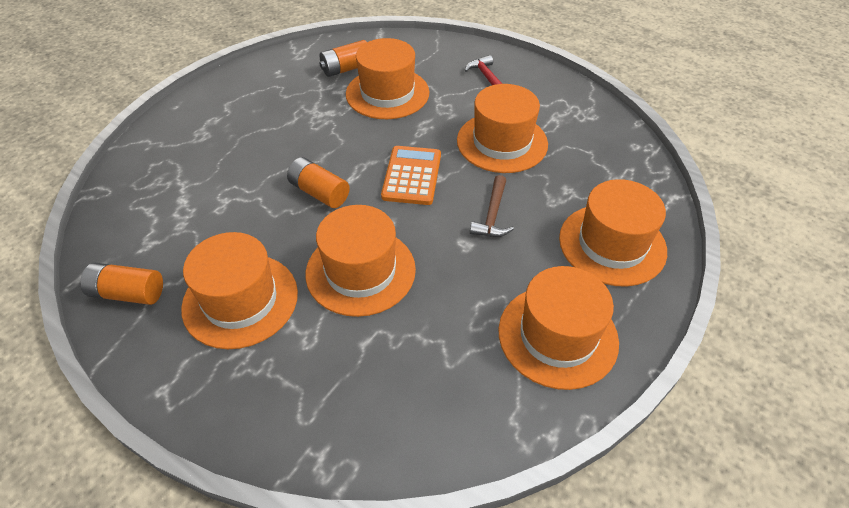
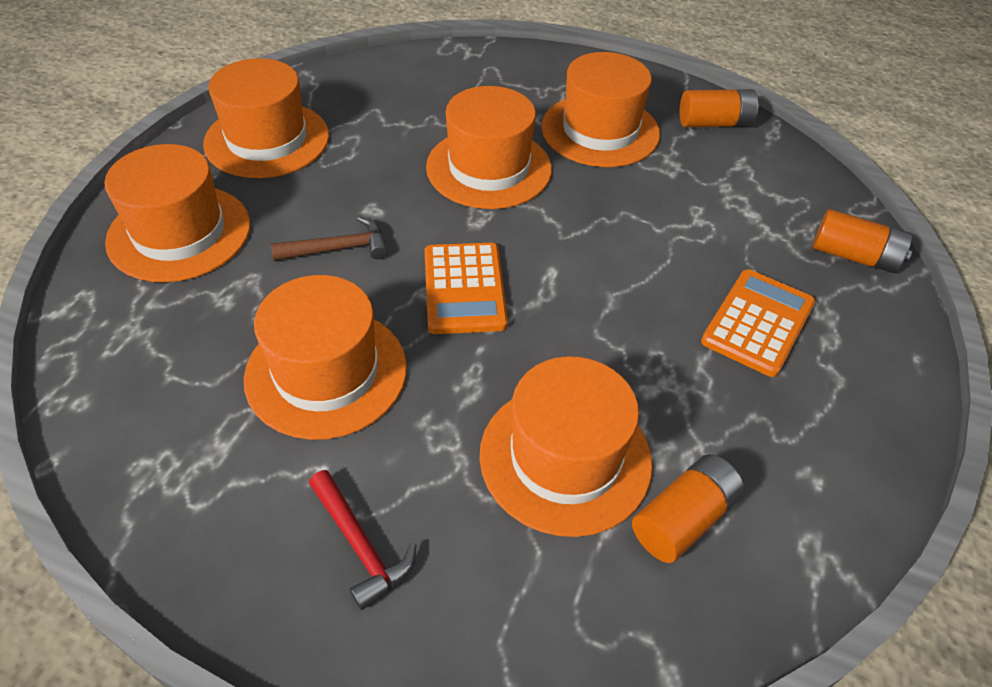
camera: 165 degrees right, 0 degrees up
(245, 133) = (758, 323): none -> orange calculator
(319, 192) = (584, 246): orange battery -> orange battery (854, 256)
(492, 215) = (338, 248): brown hammer -> brown hammer turned 75 degrees clockwise

